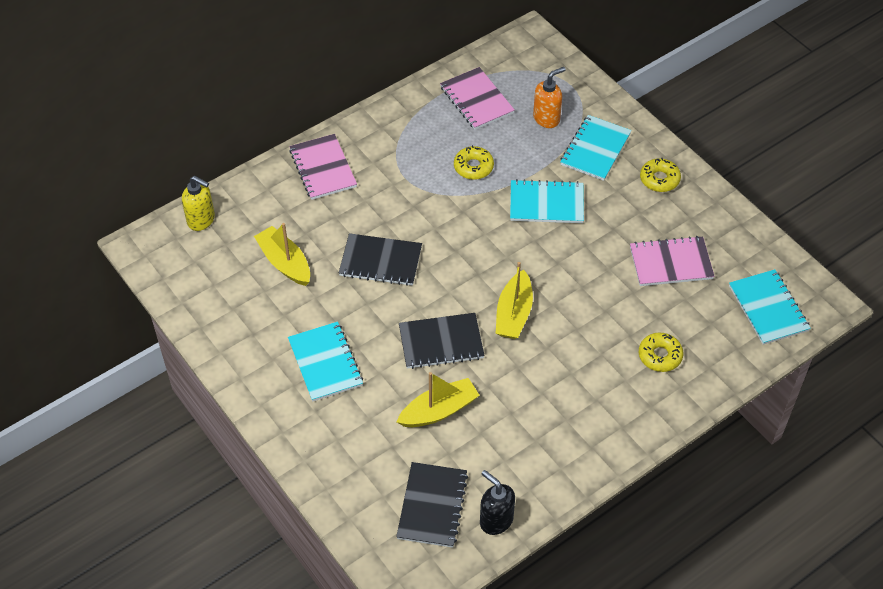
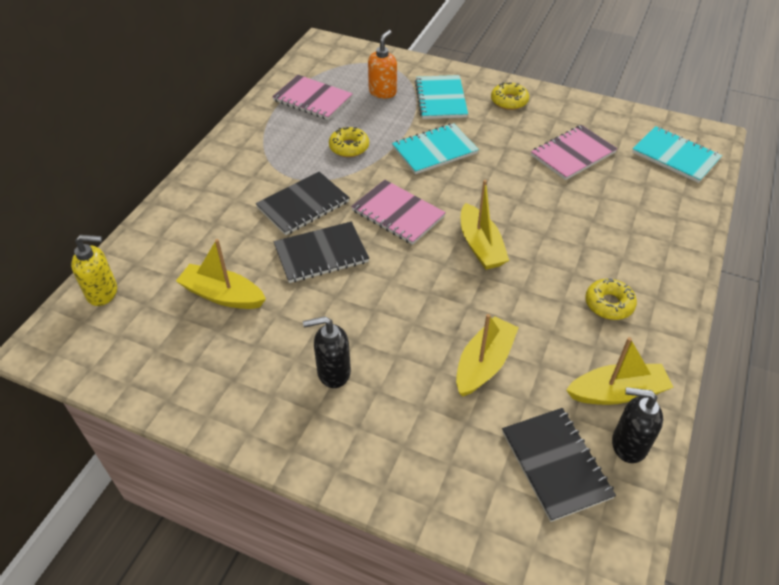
camera: 30 degrees left, 5 degrees down
(323, 168) = (206, 199): pink notebook -> pink notebook (398, 213)
(325, 363) = (333, 372): turquoise notebook -> black soap dispenser
(441, 342) = (435, 299): black notebook -> black notebook (303, 205)
(521, 481) = (617, 392): none -> yellow boat
(660, 356) = (631, 226): yellow donut -> yellow donut (609, 304)

